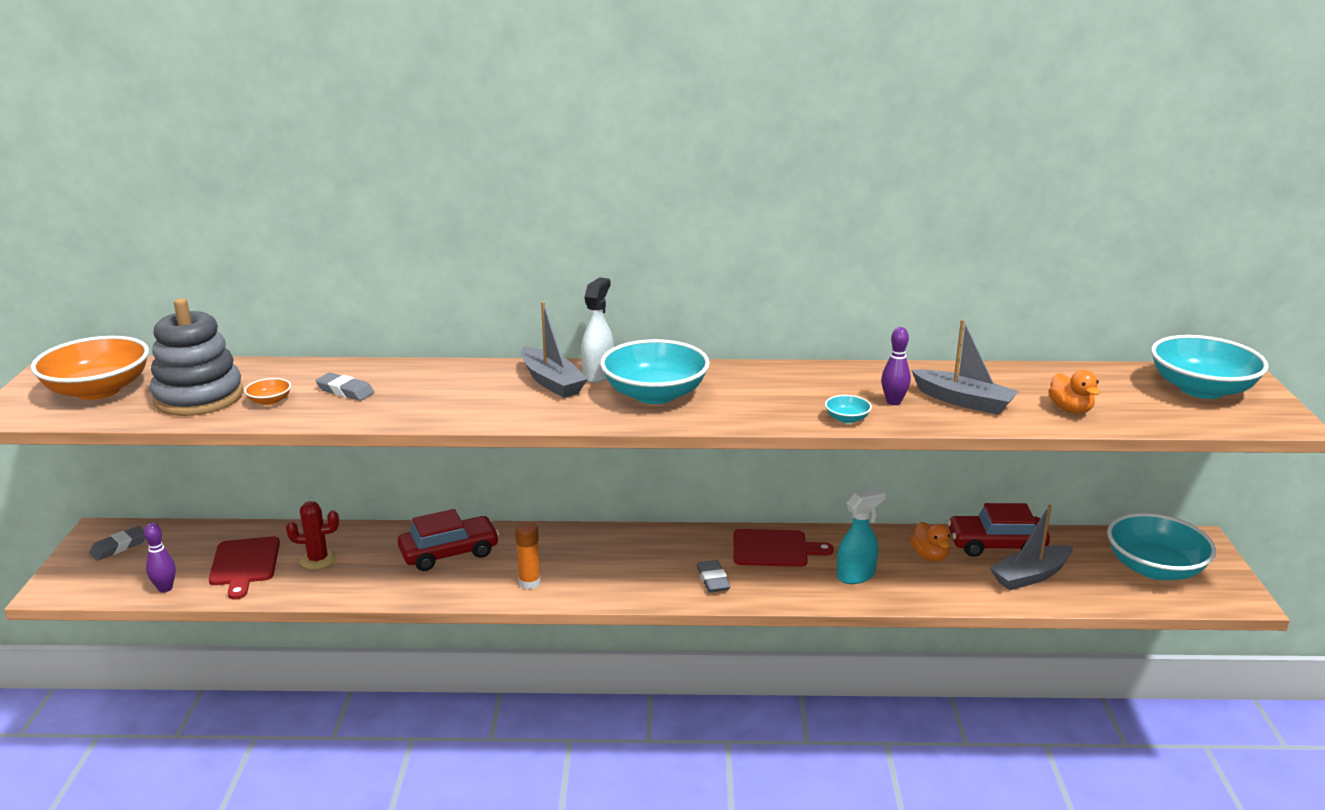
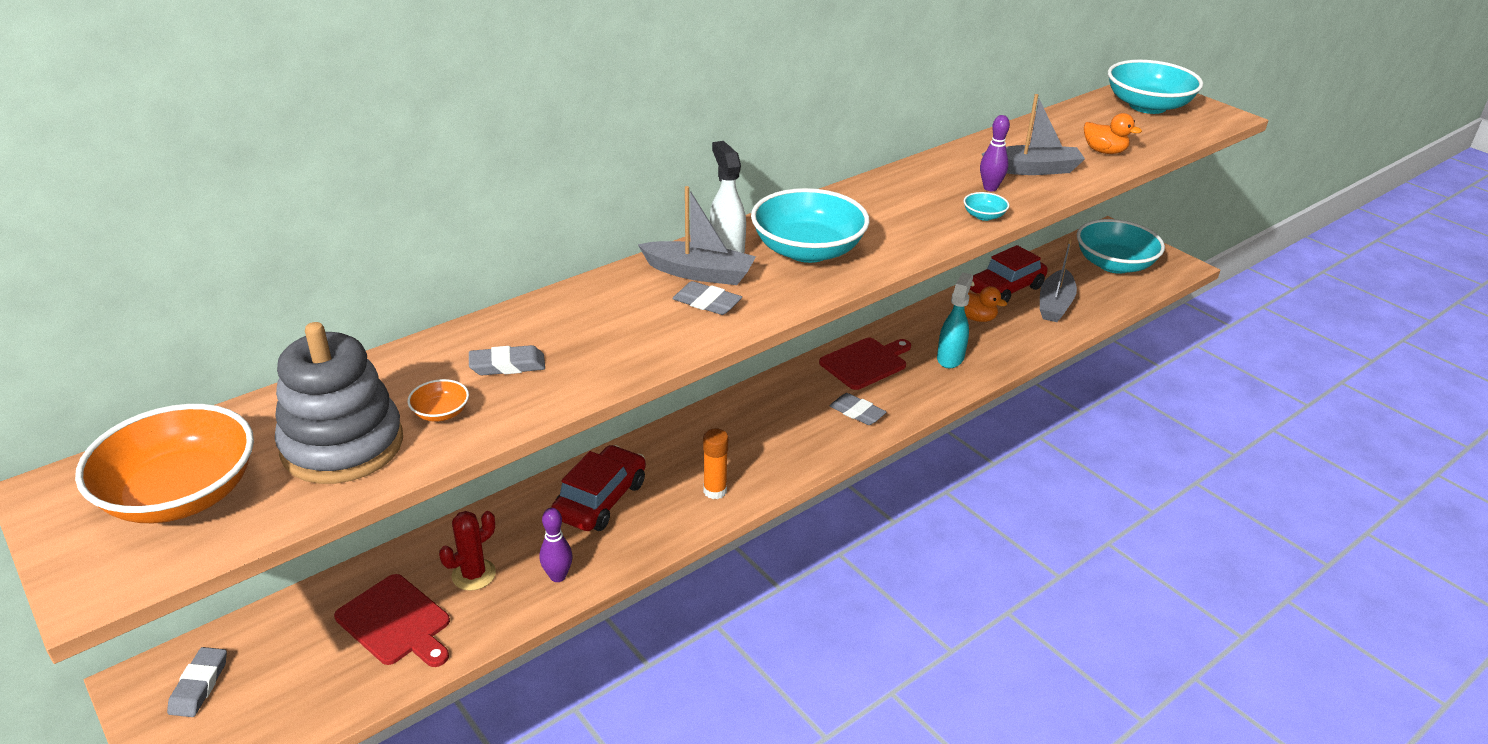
camera: 40 degrees left, 10 degrees up
(165, 588) = (338, 699): purple bowling pin -> purple bowling pin (558, 576)
(524, 401) = (707, 303): none -> grey eraser

